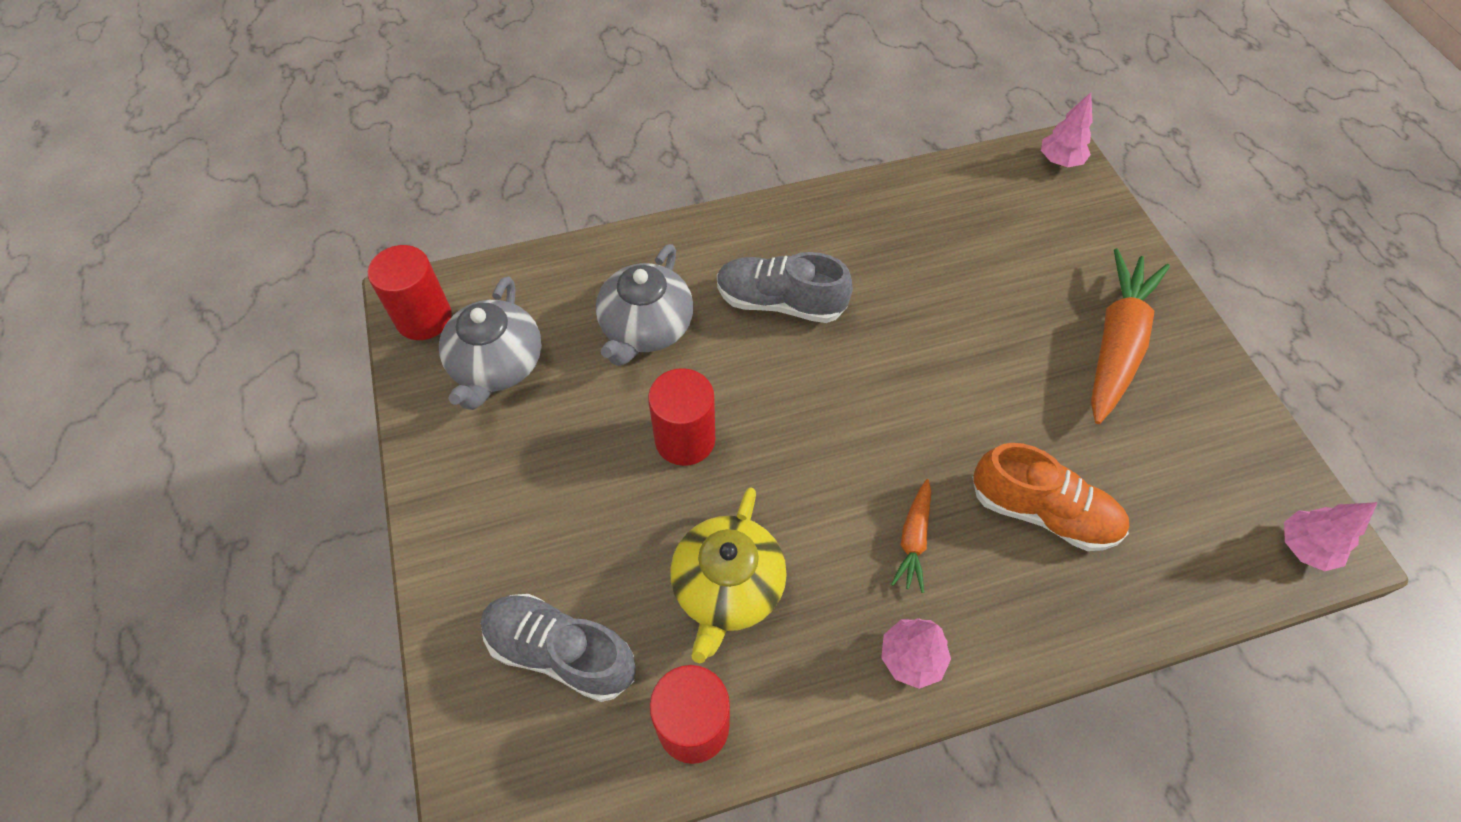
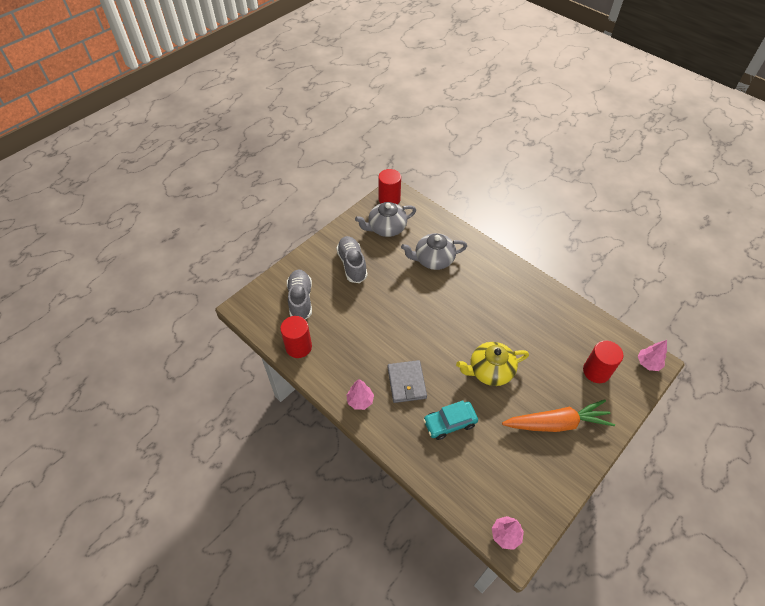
camera: 60 degrees right, 5 degrees down
(685, 439) = (397, 294): red cylinder -> red cylinder (596, 371)
(727, 587) = (350, 333): yellow teapot -> yellow teapot (490, 371)
(780, 302) = (478, 294): grey shoe -> grey shoe (352, 264)
(913, 540) = (406, 382): orange carrot -> grey wallet
(1042, 512) = (449, 423): orange shoe -> turquoise car

